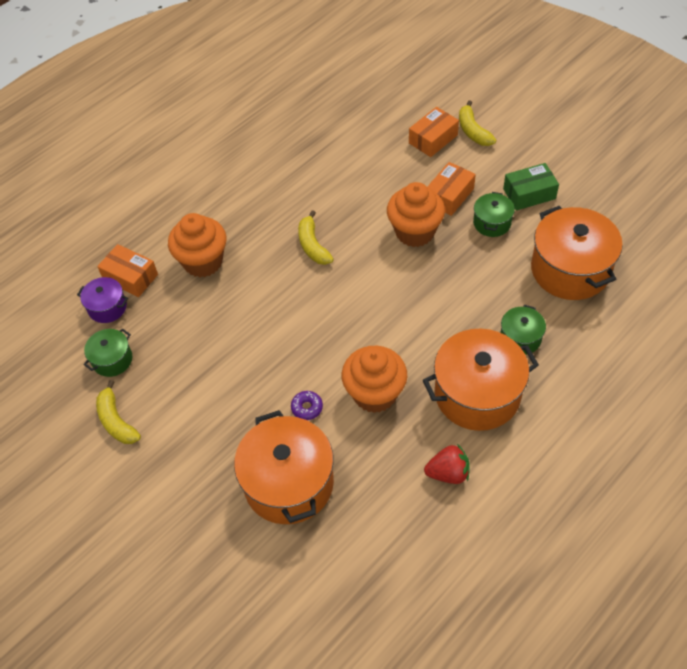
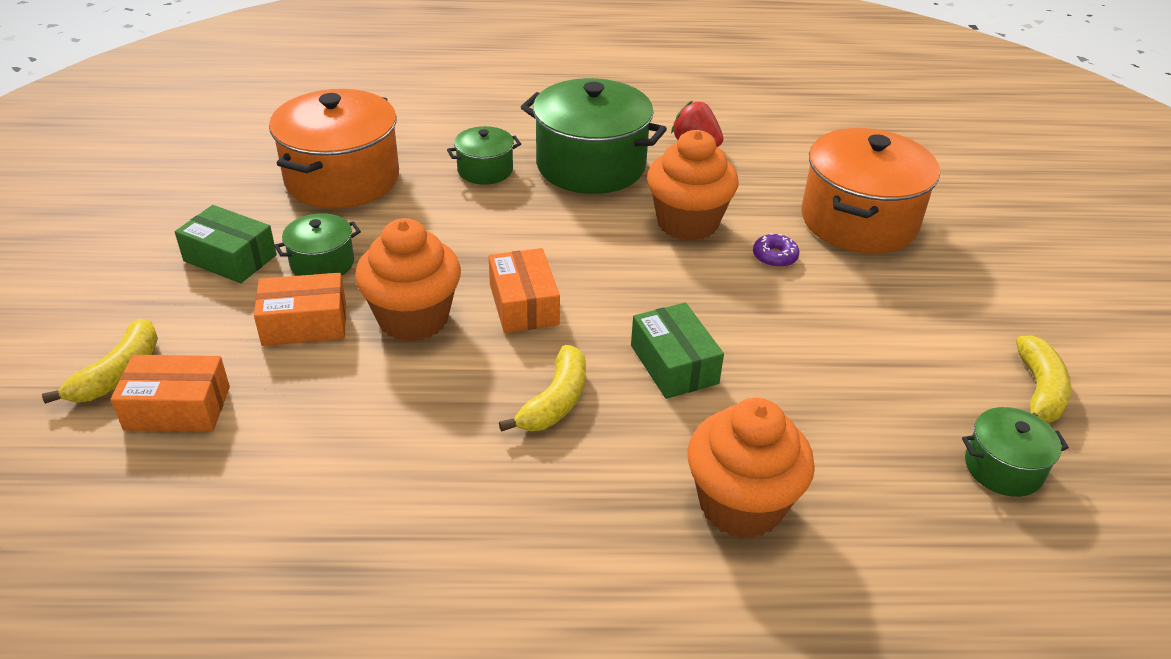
camera: 140 degrees left, 15 degrees down
(107, 307) = (966, 554): purple pot -> none
(130, 277) = (889, 576): orange box -> orange box (523, 304)
(287, 300) = (674, 364): none -> green box
(477, 394) = (591, 165): orange pot -> green pot

